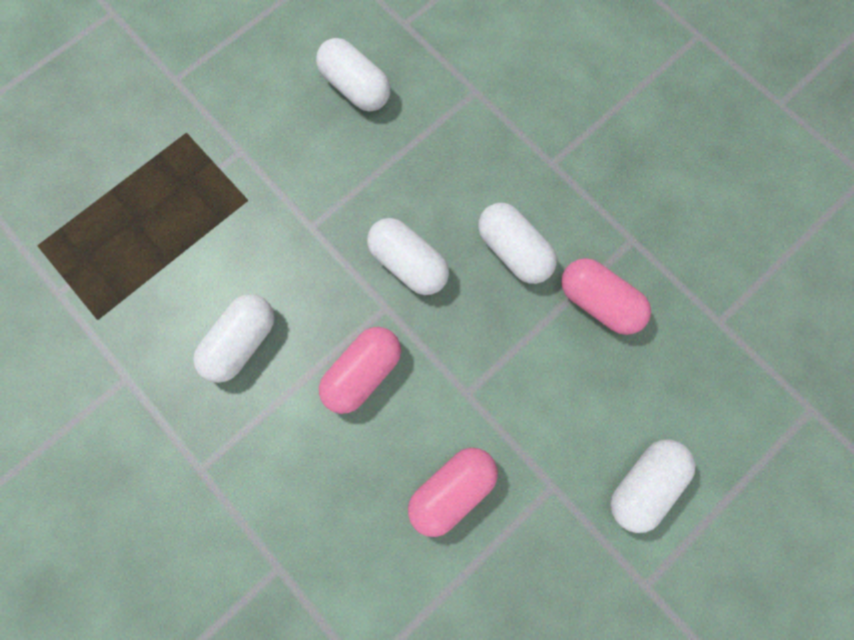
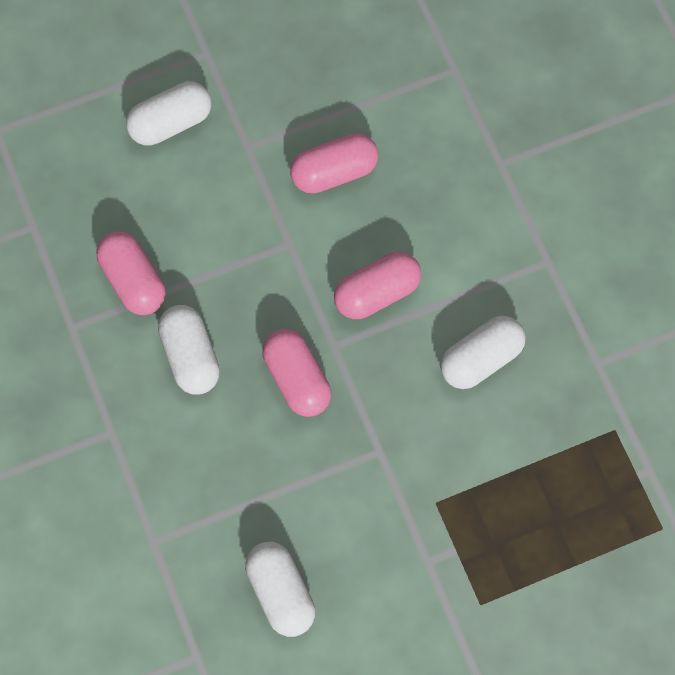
camera: 160 degrees left, 5 degrees down
(408, 263) = (297, 379): white capsule -> pink capsule

